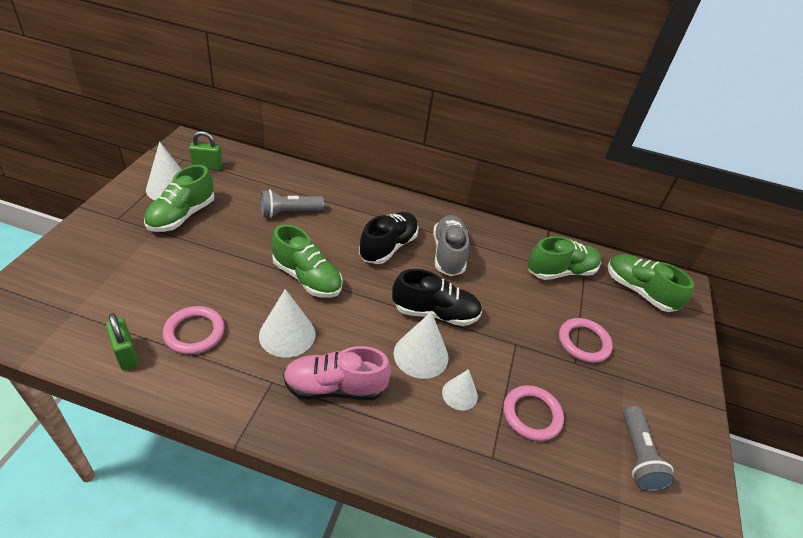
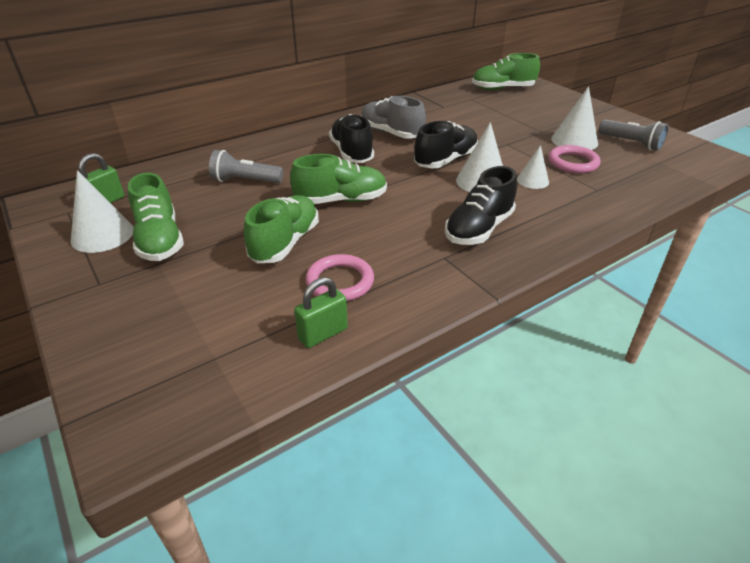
camera: 45 degrees left, 5 degrees down
(126, 354) = (323, 334): green padlock -> green padlock turned 45 degrees counterclockwise
(287, 334) = (397, 232): white cone -> white cone (574, 141)
(289, 212) = (245, 181): grey flashlight -> grey flashlight turned 75 degrees clockwise
(335, 387) = (479, 229): pink shoe -> black shoe
(560, 271) = (457, 103): green shoe -> green shoe (285, 243)
(583, 342) = (528, 122): pink ring -> none

